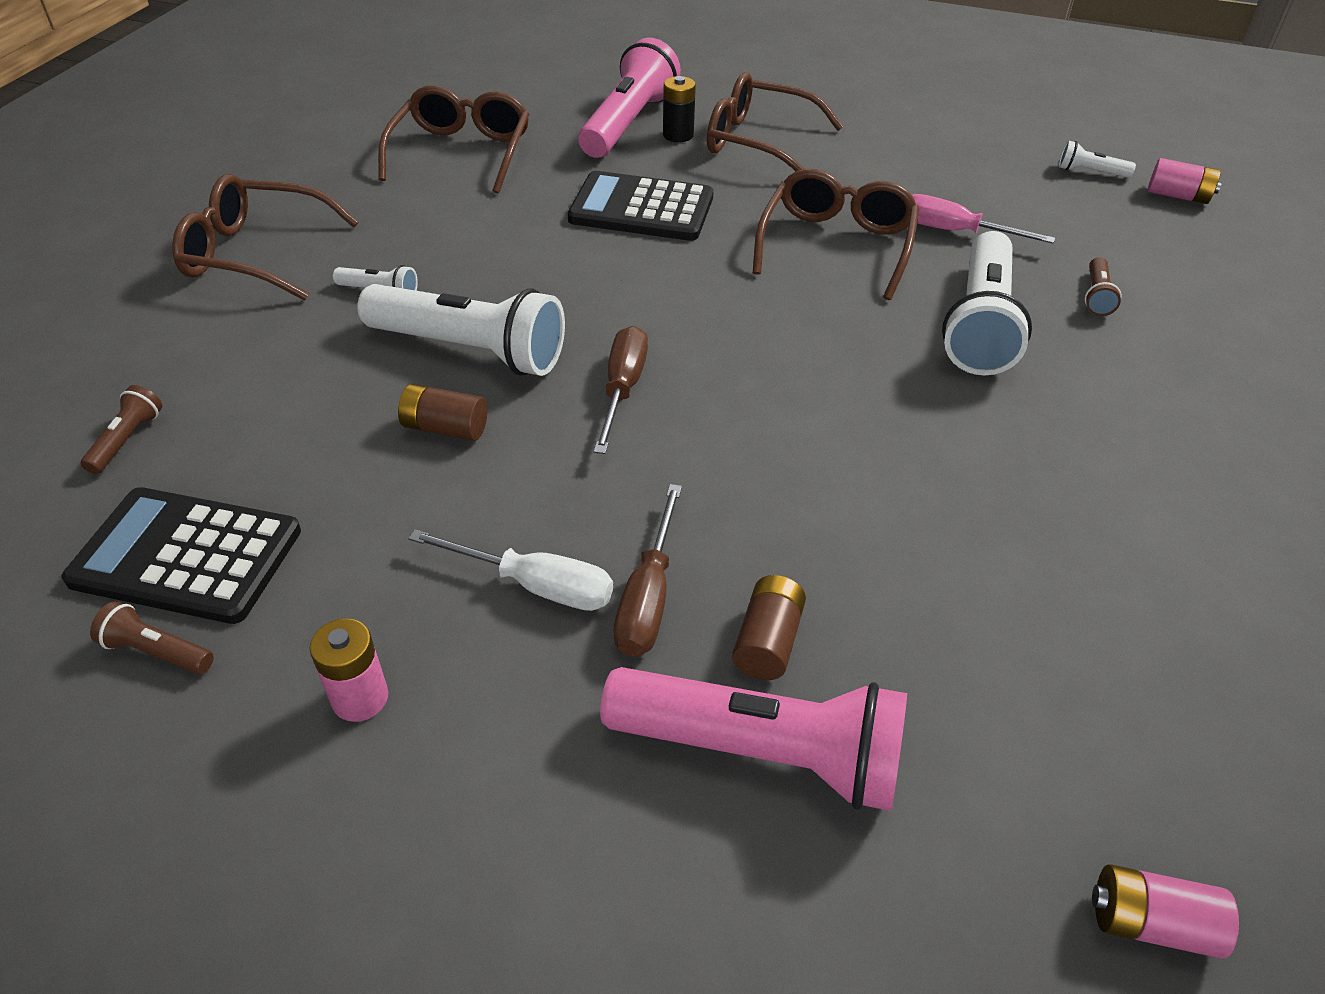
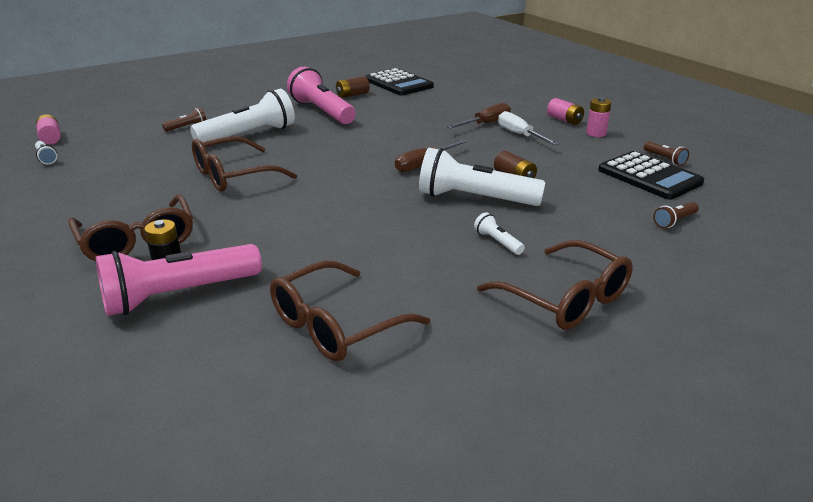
camera: 140 degrees left, 15 degrees down
(470, 350) = (474, 199): white flashlight -> white flashlight turned 45 degrees counterclockwise
(641, 208) = (287, 229): black calculator -> black calculator (398, 83)
(762, 753) = (489, 99): pink flashlight -> pink flashlight (322, 111)
(767, 641) = (462, 109): brown battery -> brown battery (352, 95)
(954, 231) = (172, 161): pink screwdriver -> none
(1151, 922) = (438, 69): pink battery -> pink battery (564, 120)

